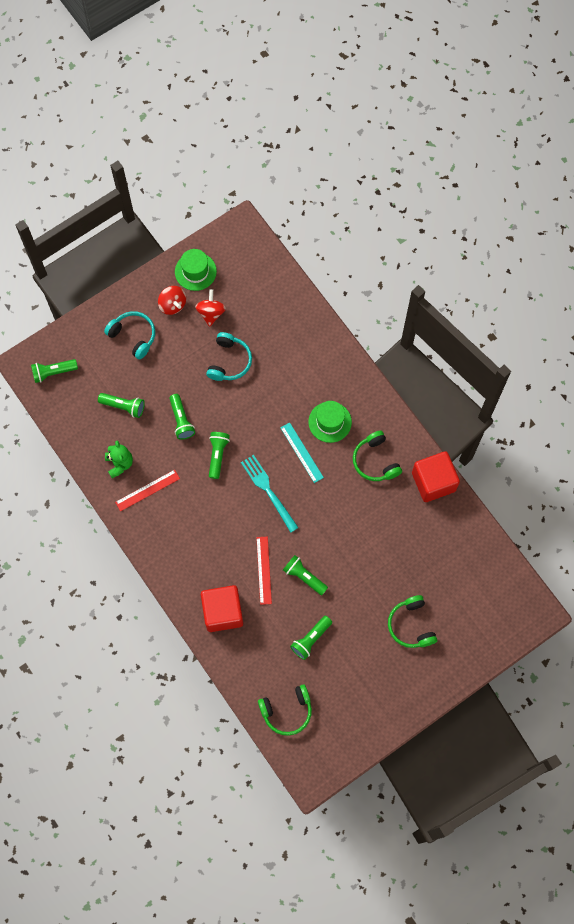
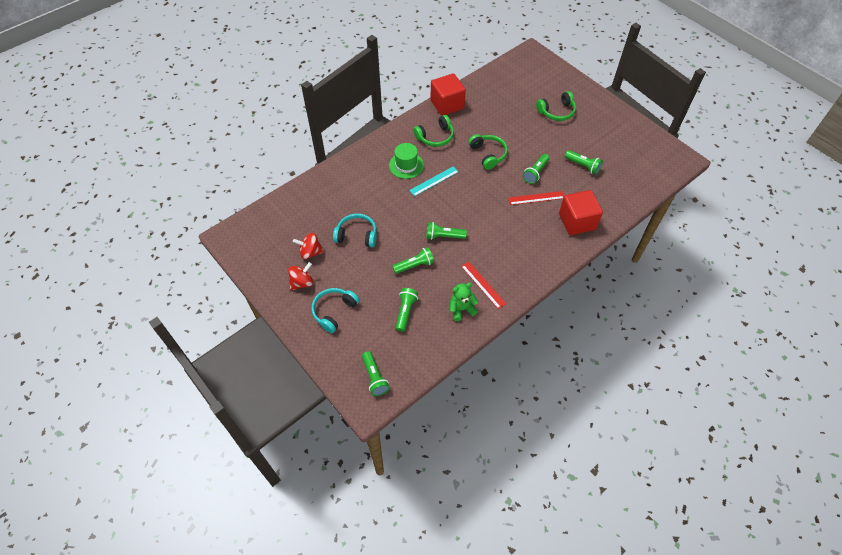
camera: 95 degrees left, 15 degrees down
(195, 271) = (268, 268): green hat -> none
(268, 490) = (469, 200): turquoise fork -> none
(287, 711) = (641, 176): green headphones -> green headphones (488, 154)

